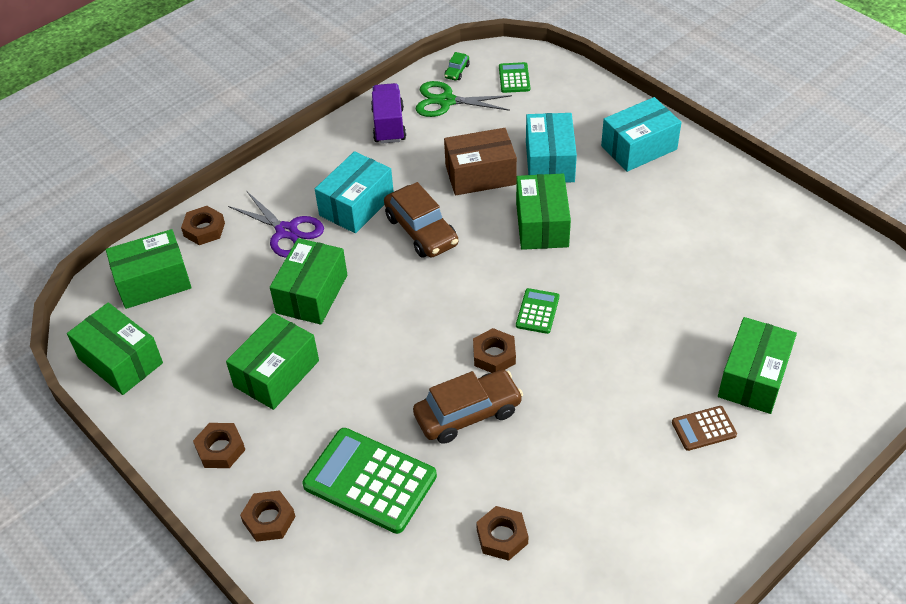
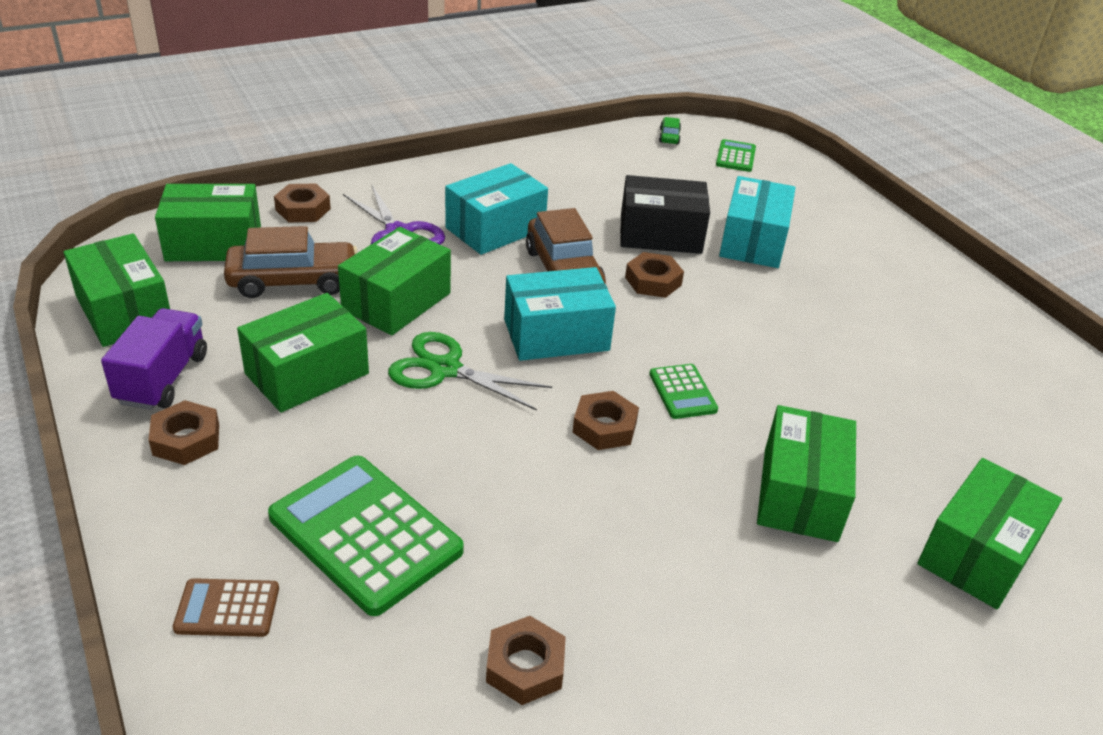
camera: 10 degrees right, 10 degrees down
(269, 519) = (200, 544): brown nut -> brown nut (653, 281)
(389, 125) = (568, 165): purple truck -> purple truck (163, 379)
(446, 101) = (646, 159): green scissors -> green scissors (445, 369)
(457, 71) = (669, 136): green car -> green car turned 150 degrees clockwise
(468, 414) = (540, 487): brown car -> brown car (293, 281)
(480, 175) = (660, 234): brown box -> black box
(537, 311) = (682, 392): green calculator -> green calculator turned 135 degrees clockwise
(542, 224) = (721, 301): green box -> green box (799, 494)
(639, 147) = (872, 253): turquoise box -> turquoise box (556, 335)
(703, 429) = (886, 602): brown calculator -> brown calculator (227, 609)

